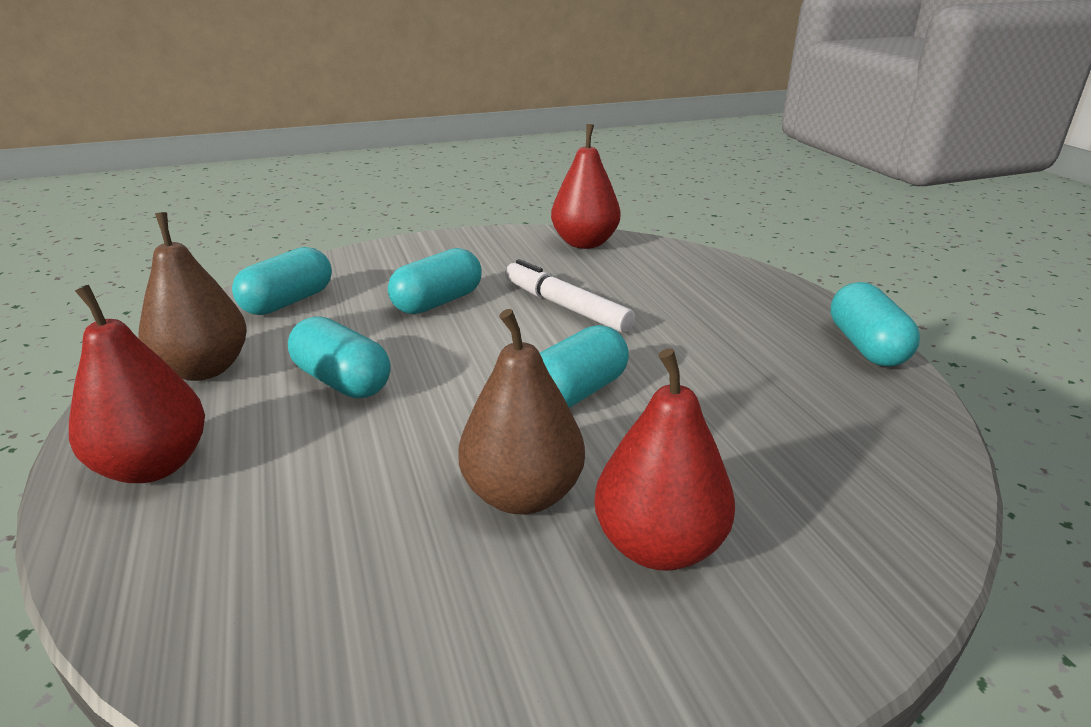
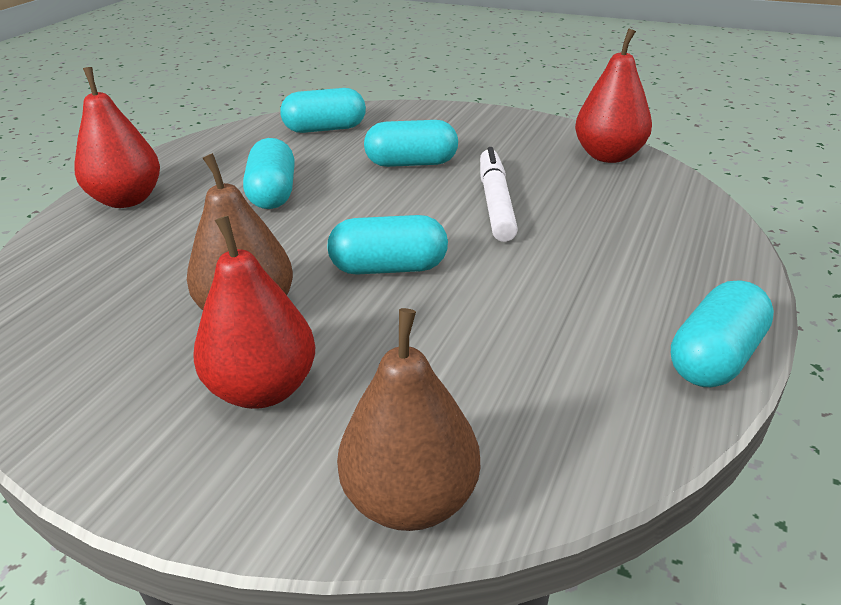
camera: 45 degrees right, 5 degrees up
(204, 369) = (222, 155): brown pear -> brown pear (411, 499)

